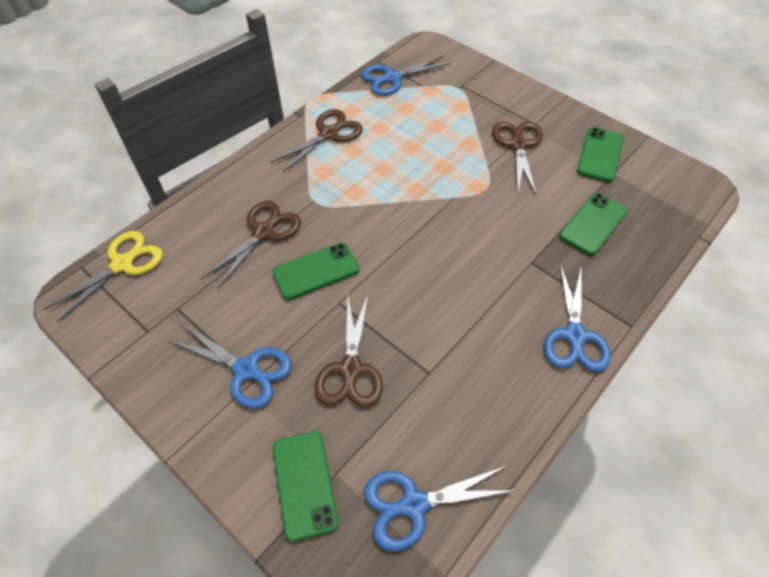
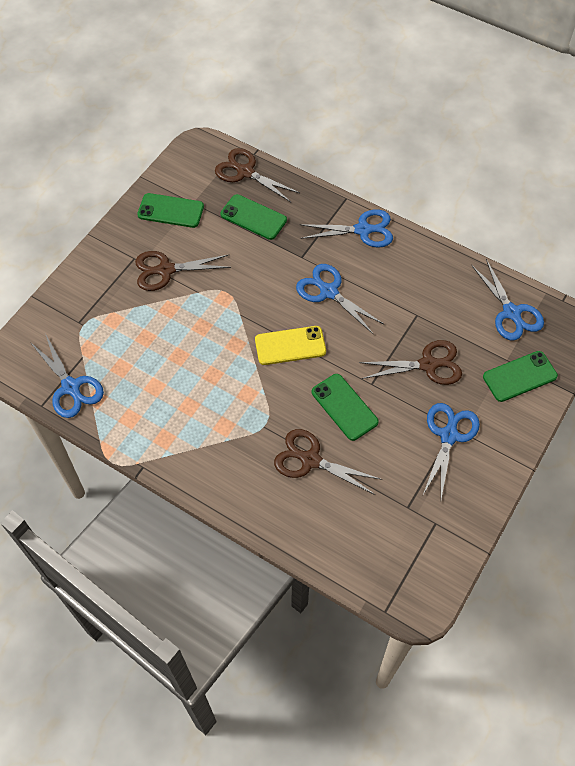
camera: 100 degrees left, 5 degrees up
(122, 264) = (373, 573): yellow scissors -> none
(328, 134) = (169, 432): brown scissors -> brown scissors (245, 172)
(406, 234) = (290, 346): none -> yellow phone
(476, 281) = (329, 292): none -> blue scissors

